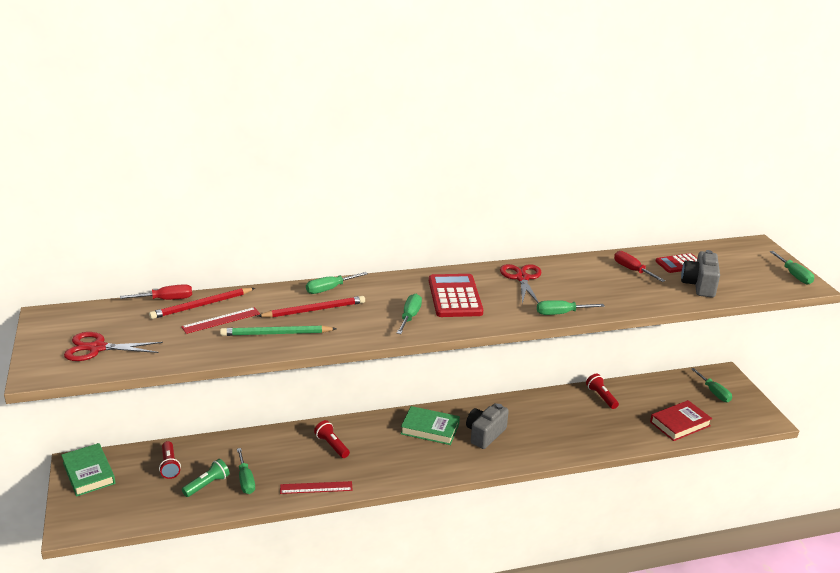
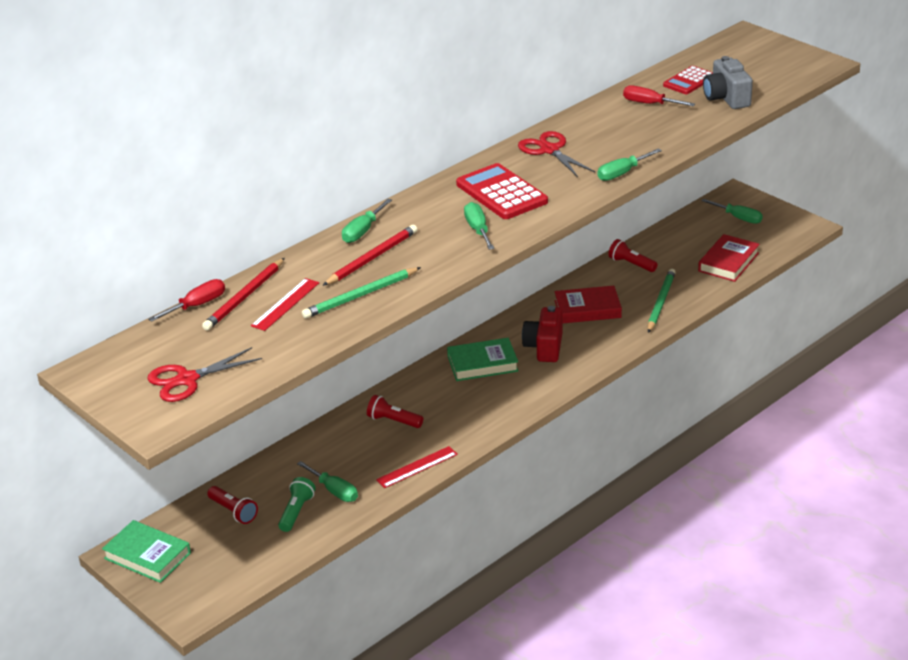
camera: 25 degrees left, 5 degrees up
(485, 434) = (544, 347): grey camera -> red camera
(540, 418) = (587, 309): none -> red book
(601, 435) = (660, 302): none -> green pencil
(794, 275) = (804, 57): green screwdriver -> none

